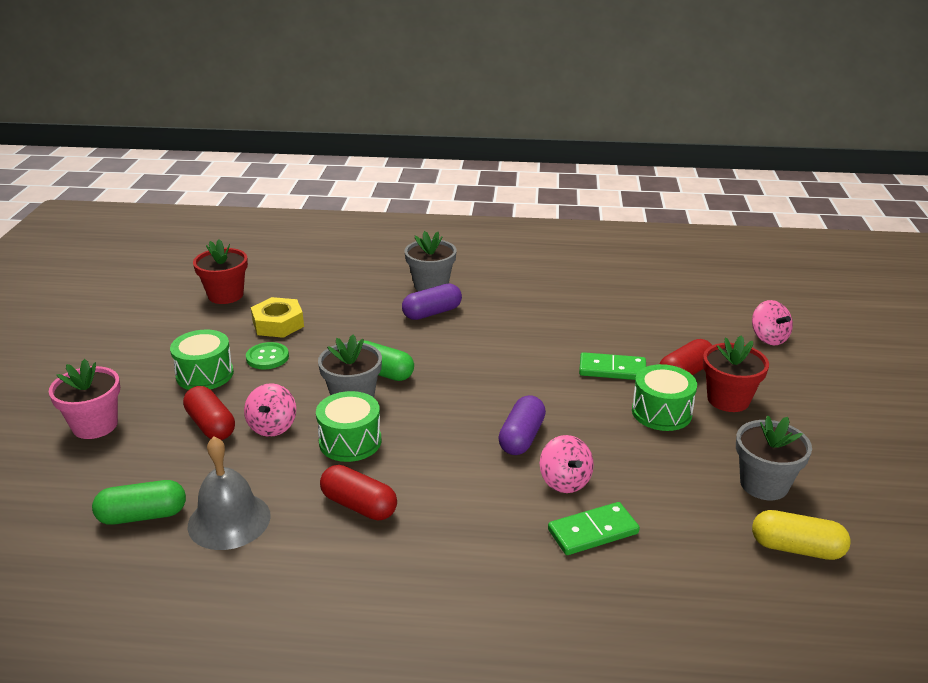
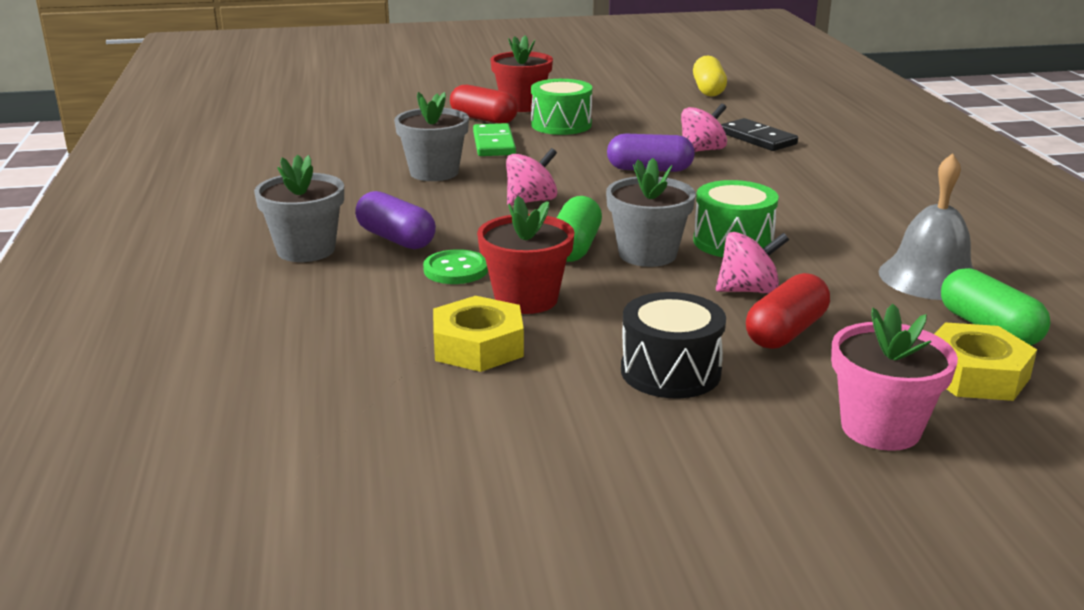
camera: 105 degrees left, 5 degrees down
(103, 482) = (975, 374): none -> yellow nut
(205, 374) = (670, 371): green drum -> black drum
(225, 295) = (385, 427): red flower pot -> red flower pot (526, 299)
(267, 357) = (587, 331): green button -> green button (456, 270)
(359, 505) = (829, 221): red capsule -> none
(593, 531) = (757, 138): green domino -> black domino
(764, 484) = (640, 96): grey flower pot -> grey flower pot (434, 172)
(768, 338) = (397, 94): pink spinning top -> pink spinning top (531, 201)

